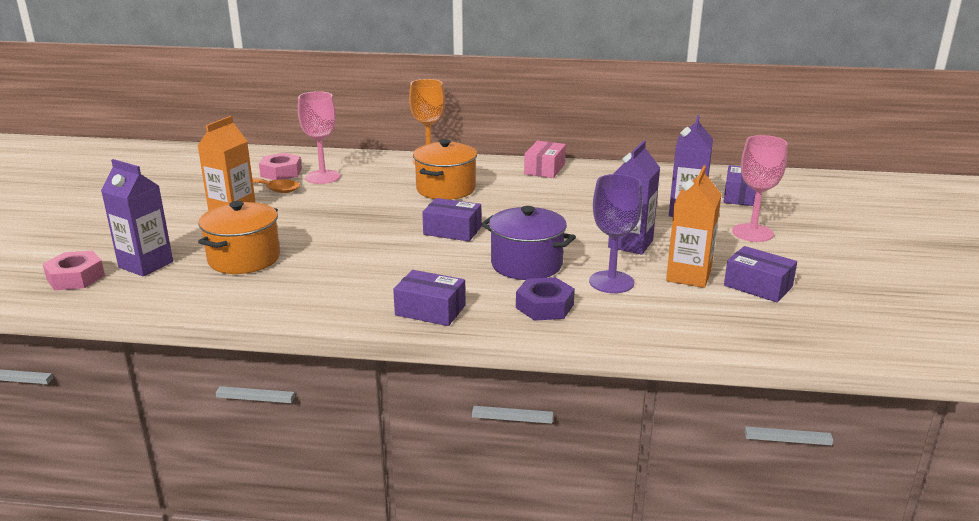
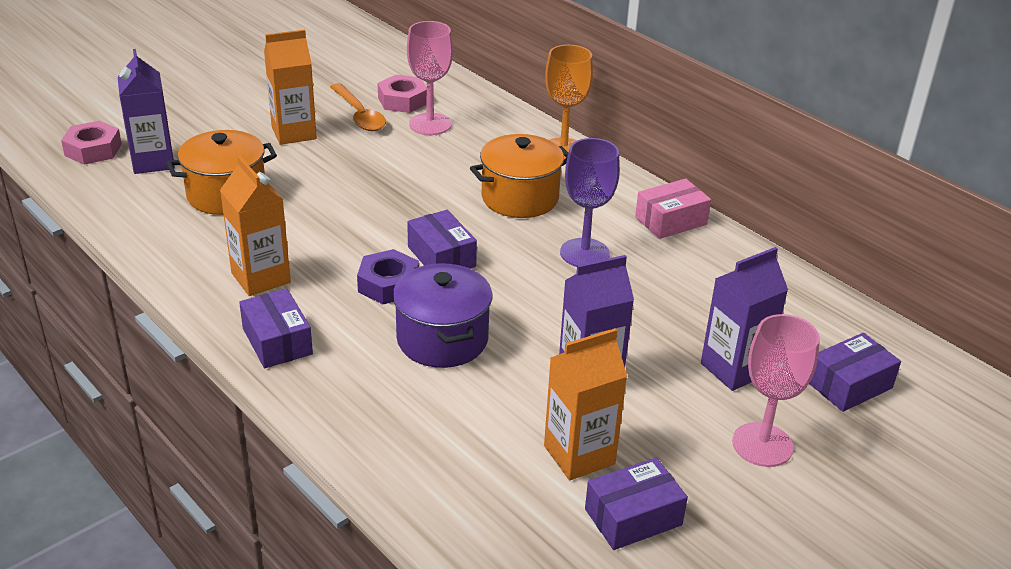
camera: 40 degrees right, 10 degrees up
(356, 287) = (261, 278): none -> orange carton
(544, 306) = (377, 400): purple nut -> purple nut (388, 284)
(611, 282) = (486, 412): purple goblet -> purple goblet (584, 253)
(758, 286) = (633, 517): purple box -> purple box turned 75 degrees clockwise

